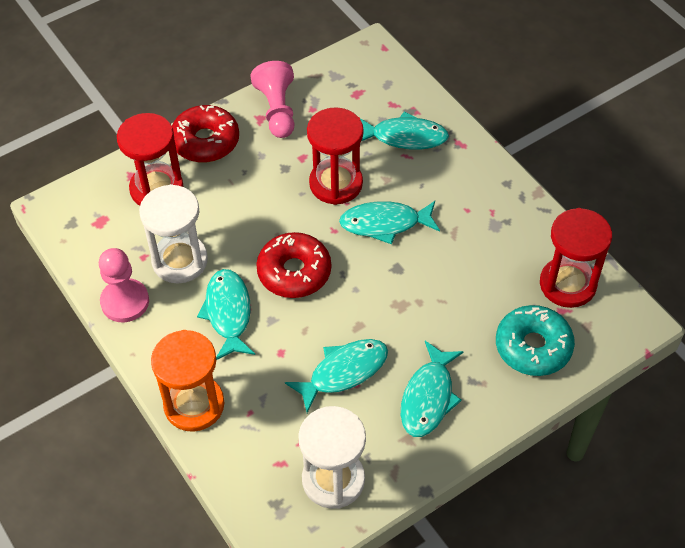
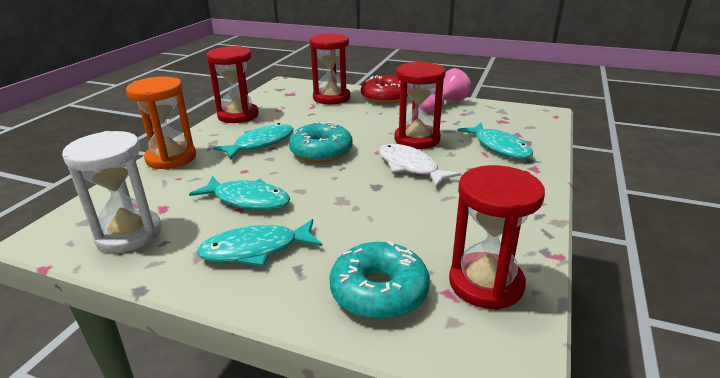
camera: 55 degrees right, 25 degrees down
(125, 302) = (238, 115): pink pawn -> red hourglass
(180, 261) = (286, 118): white hourglass -> none
(294, 272) = (321, 151): red donut -> turquoise donut
(385, 224) = (410, 167): turquoise fish -> white fish

